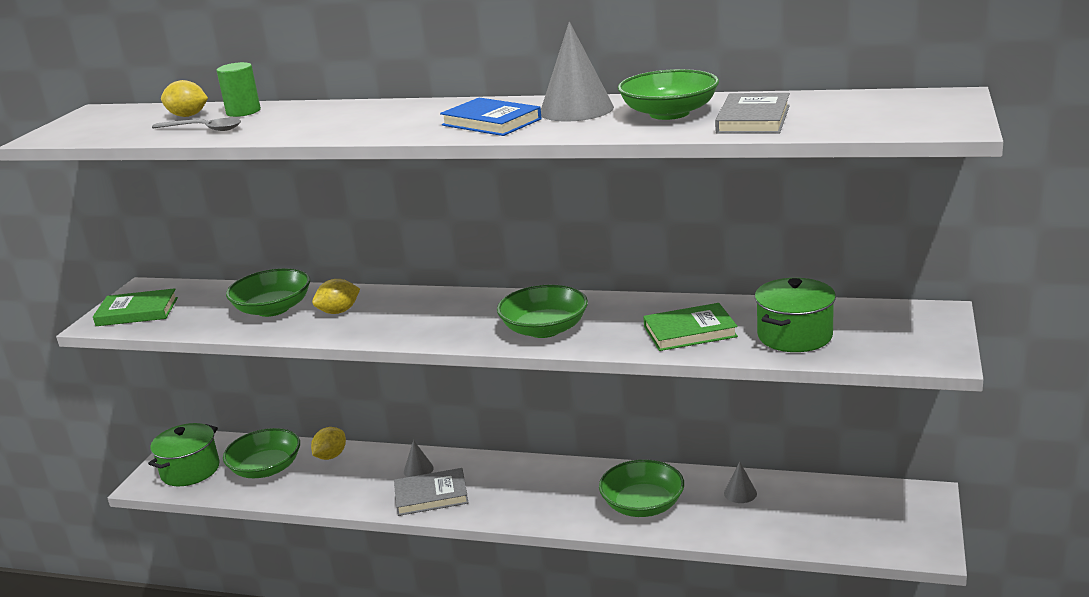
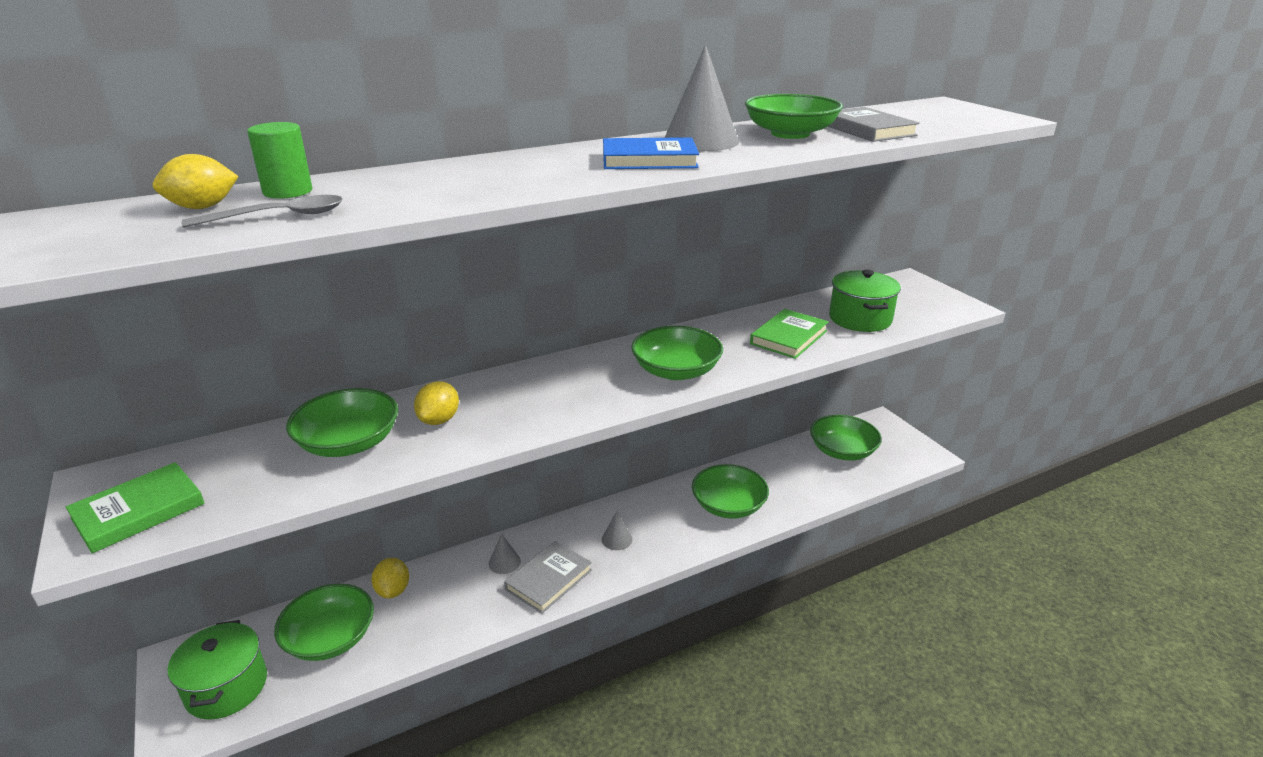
camera: 45 degrees left, 5 degrees up
(740, 493) = (779, 467): grey cone -> grey cone (617, 539)
(831, 506) = (842, 451): none -> green bowl

